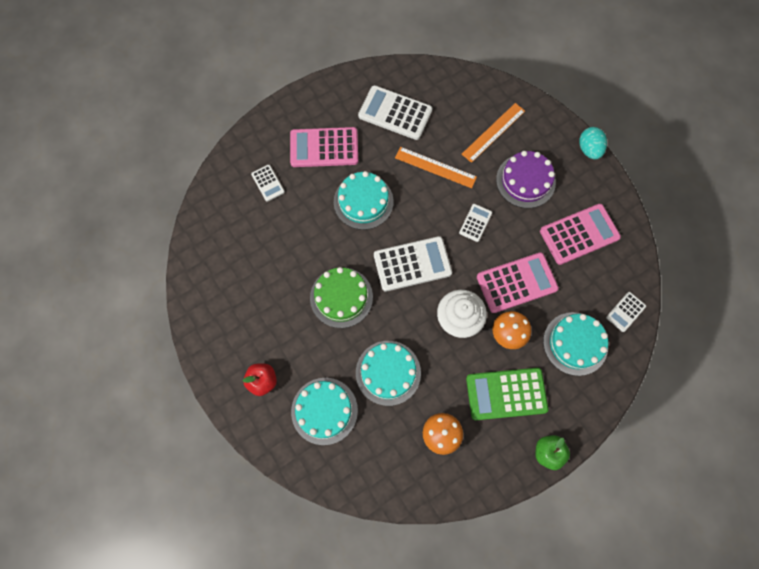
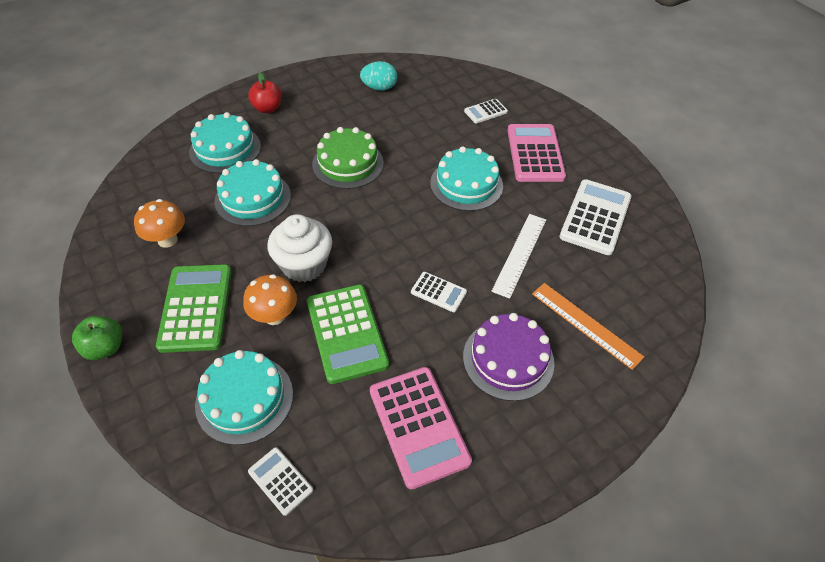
camera: 90 degrees right, 20 degrees down
(412, 264) = (383, 225): white calculator -> none
(435, 167) = (520, 254): orange ruler -> white ruler
(516, 283) = (346, 333): pink calculator -> green calculator
(589, 149) = (576, 461): turquoise egg -> turquoise egg (379, 88)

